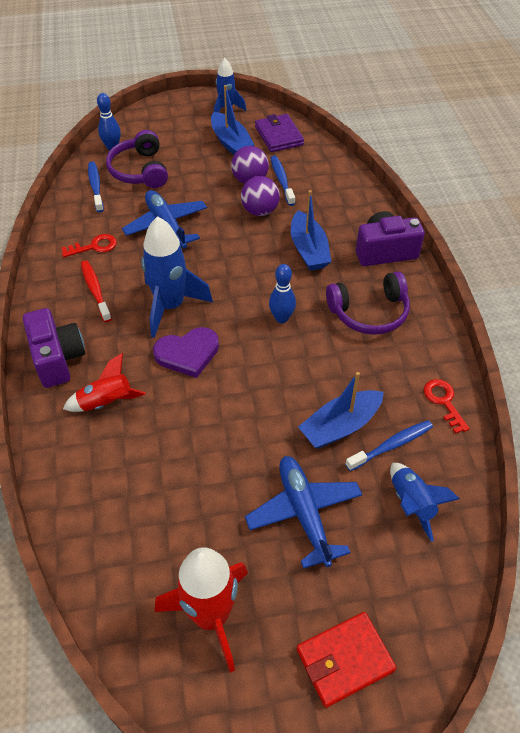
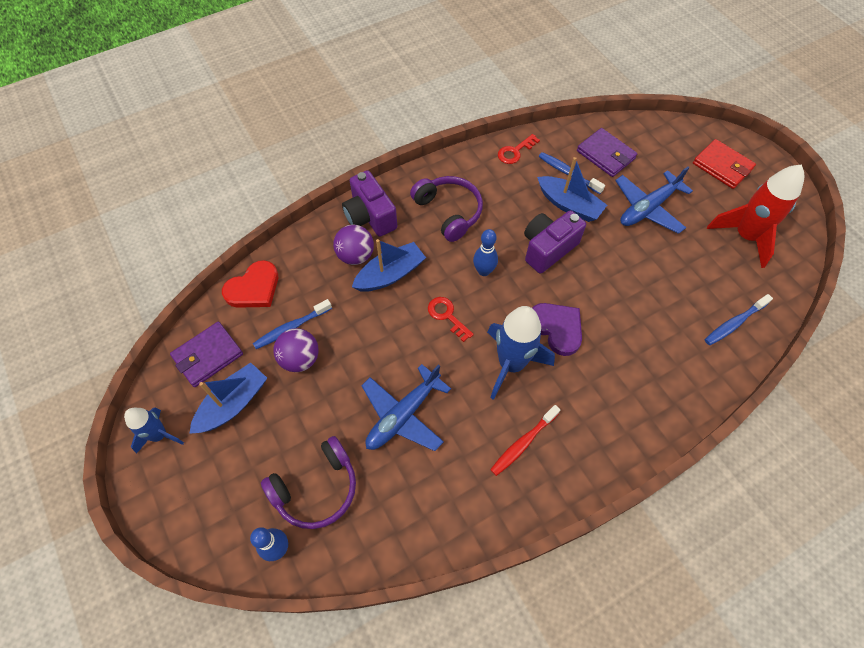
camera: 110 degrees left, 10 degrees up
(58, 358) = (618, 434): purple camera -> purple camera (547, 248)
(94, 246) = (463, 477): red key -> red key (447, 316)
(95, 186) = (363, 529): blue toothbrush -> blue toothbrush (734, 323)
(106, 402) = (638, 370): red rocket -> none
(260, 211) = (348, 333): purple ball -> purple ball (355, 256)
(331, 166) = (254, 288): none -> red heart
(411, 503) = (605, 155): blue rocket -> purple wallet

